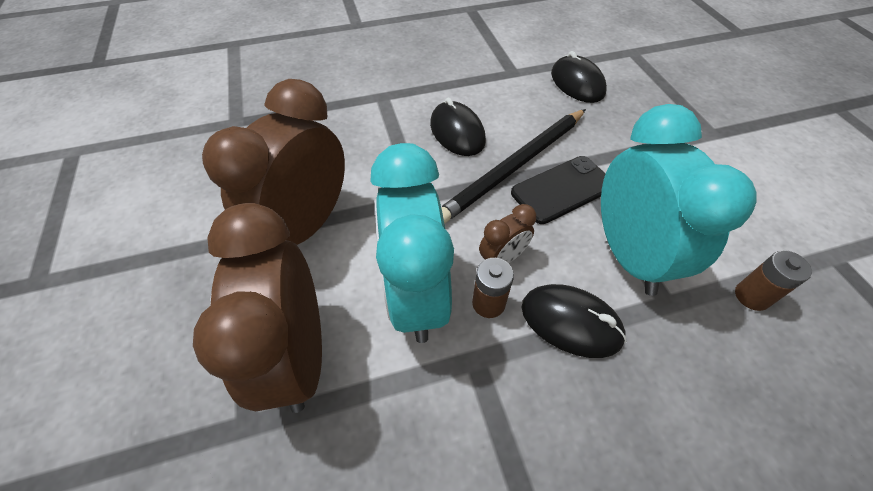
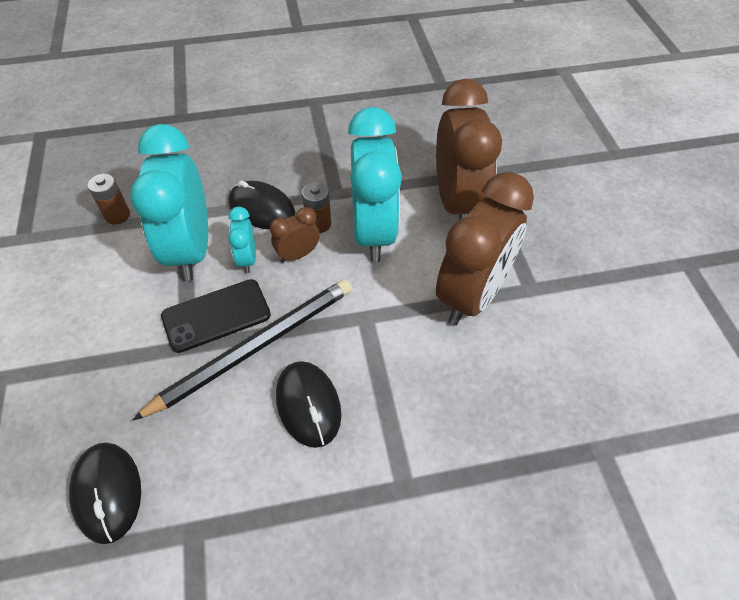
camera: 175 degrees left, 0 degrees up
(558, 249) = (247, 259): none -> turquoise clock

